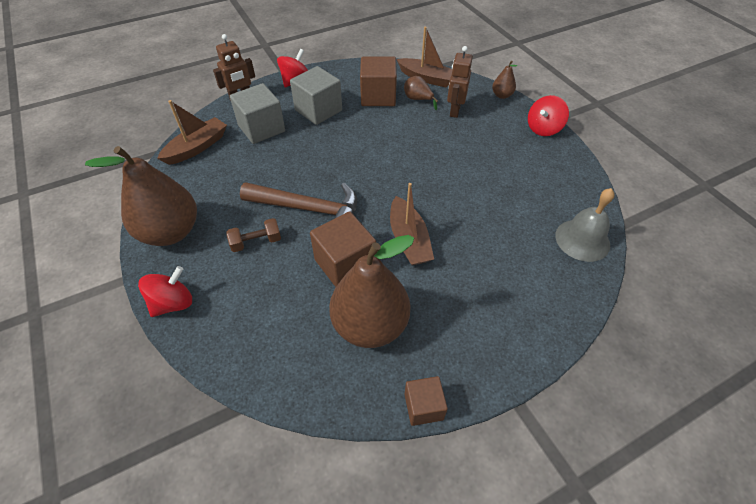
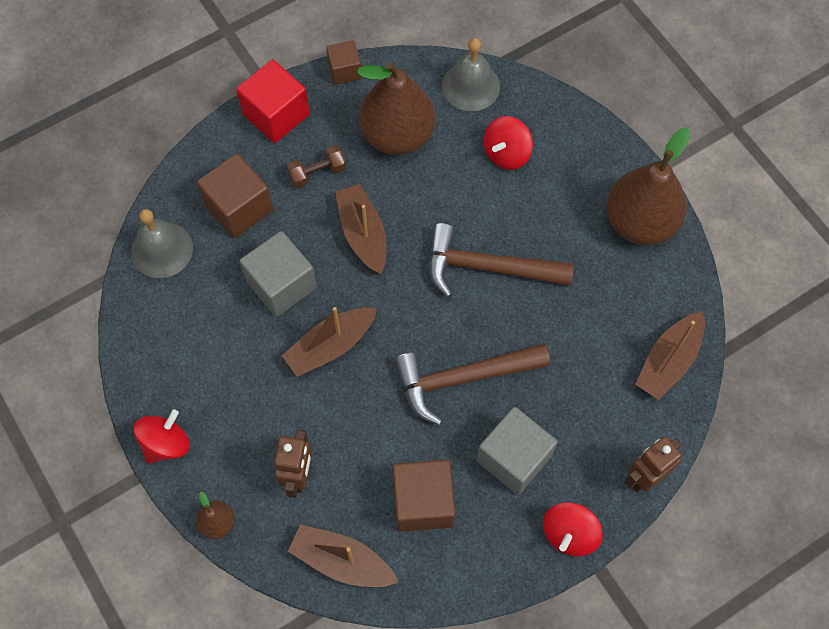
camera: 175 degrees right, 15 degrees up
(173, 303) = (598, 141): red spinning top -> red spinning top (506, 153)
(256, 242) = (537, 217): brown dumbbell -> brown dumbbell (317, 173)
(261, 128) = (590, 408): grey cube -> grey cube (281, 284)
(283, 374) = (471, 86): none -> grey bell
(343, 147) = (462, 379): none -> brown hammer
(345, 264) = (431, 197): brown cube -> brown cube (239, 208)
(418, 99) = (357, 499): brown pear -> none
(435, 170) = (330, 346): none -> brown boat
(498, 357) = (276, 115): none -> red cube

